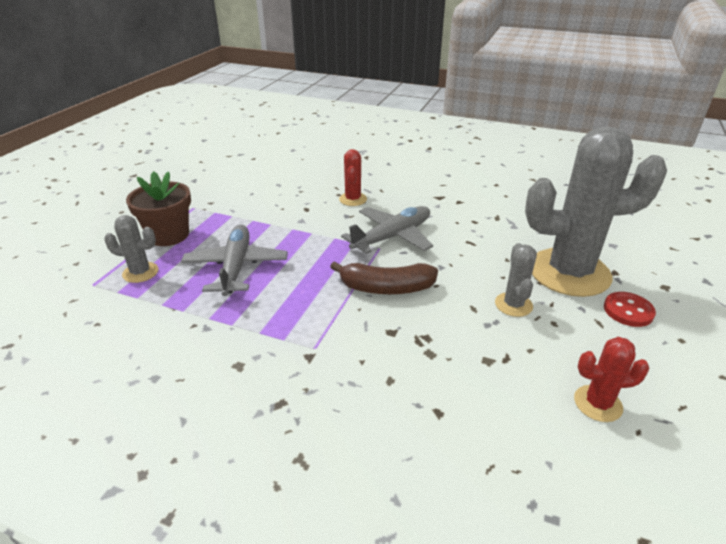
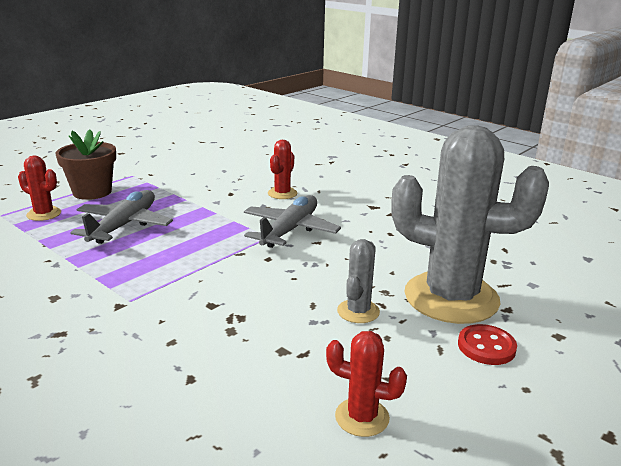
camera: 20 degrees right, 10 degrees down
(140, 272) = (44, 214): grey cactus -> red cactus
(386, 288) = (242, 269): brown banana -> none
(392, 237) = (290, 230): grey plane -> grey plane turned 45 degrees counterclockwise

